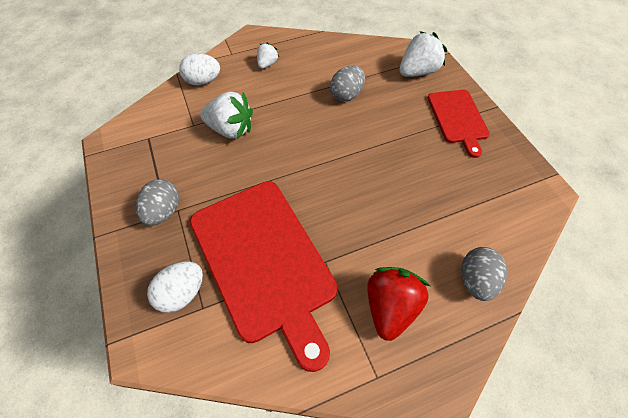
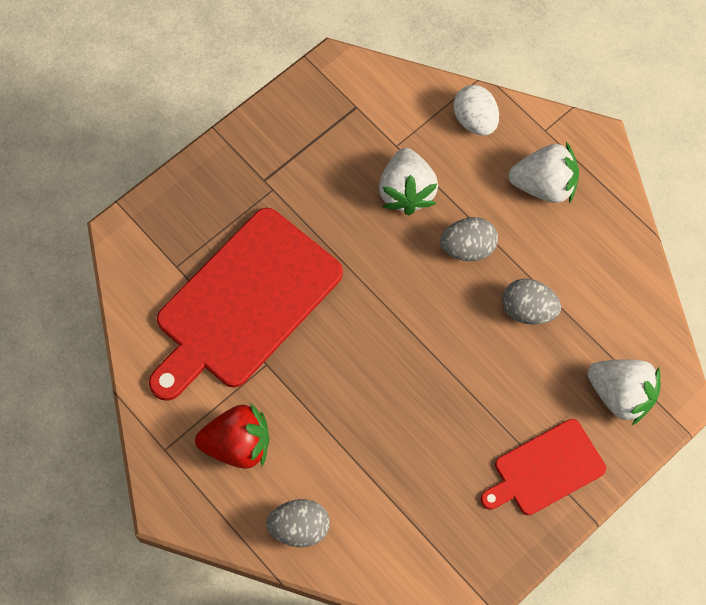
camera: 70 degrees right, 10 degrees up
(163, 212) = (265, 177): grey egg -> grey egg (467, 248)
(182, 293) = (184, 240): white egg -> none
(267, 64) = (544, 185): white strawberry -> white strawberry, size x1.81

